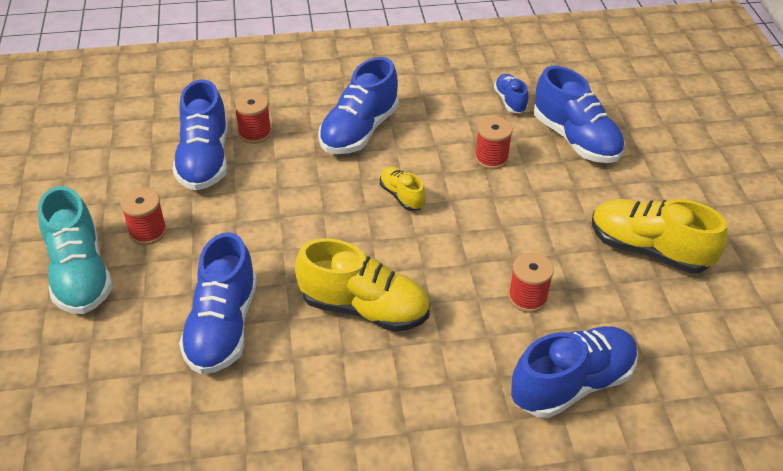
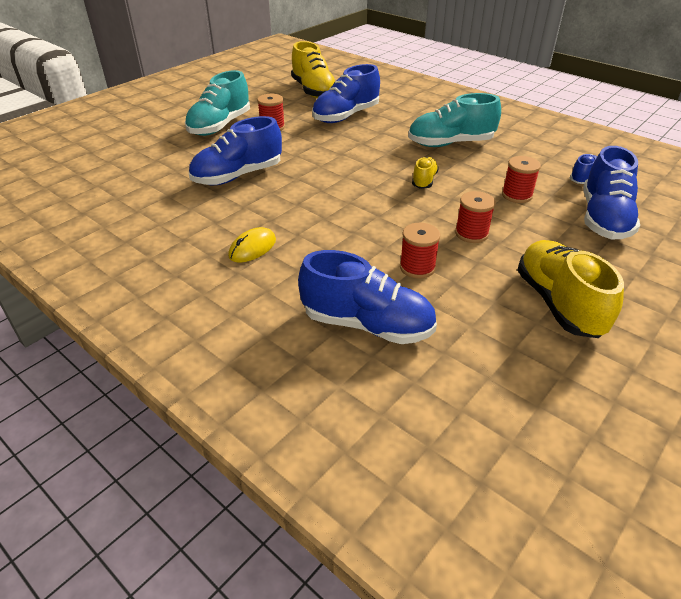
camera: 50 degrees right, 5 degrees down
(255, 133) = (389, 118): red spool -> red spool (471, 234)
(359, 131) = (450, 144): blue shoe -> turquoise shoe
(364, 308) = (314, 211): yellow shoe -> yellow shoe (313, 91)
(378, 395) = (252, 248): none -> yellow mouse

